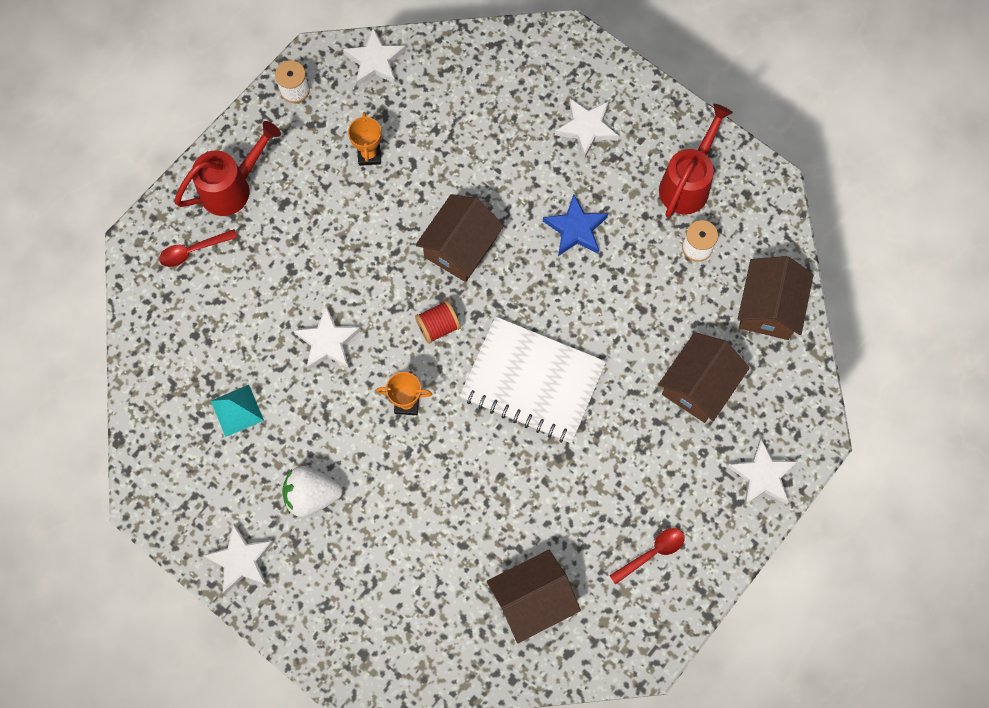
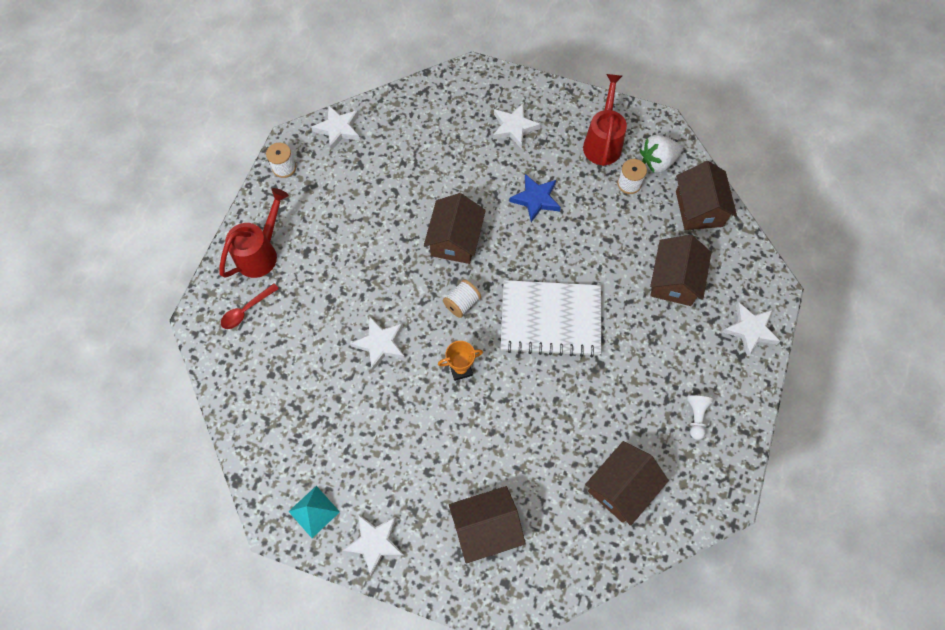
camera: 20 degrees left, 5 degrees down
(237, 410) = (327, 422): turquoise pyramid -> turquoise pyramid (314, 511)
(312, 495) = (413, 468): white strawberry -> white strawberry (657, 162)
(366, 588) = (486, 527): none -> brown house
(369, 155) = (359, 196): orange trophy -> none
(438, 327) = (462, 303): red spool -> white spool
(652, 553) = (696, 417): red spoon -> white pawn

